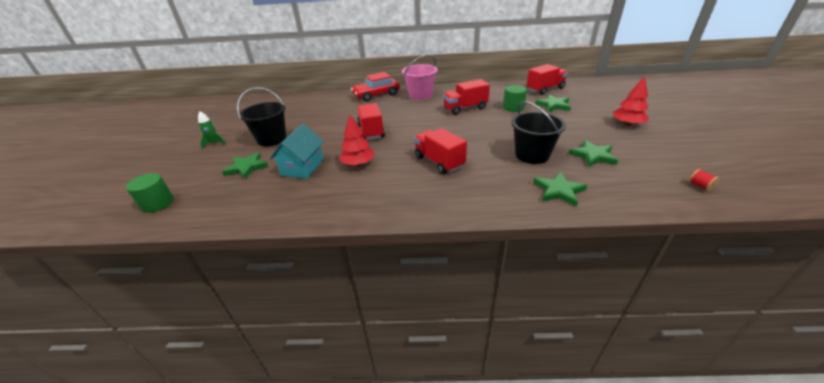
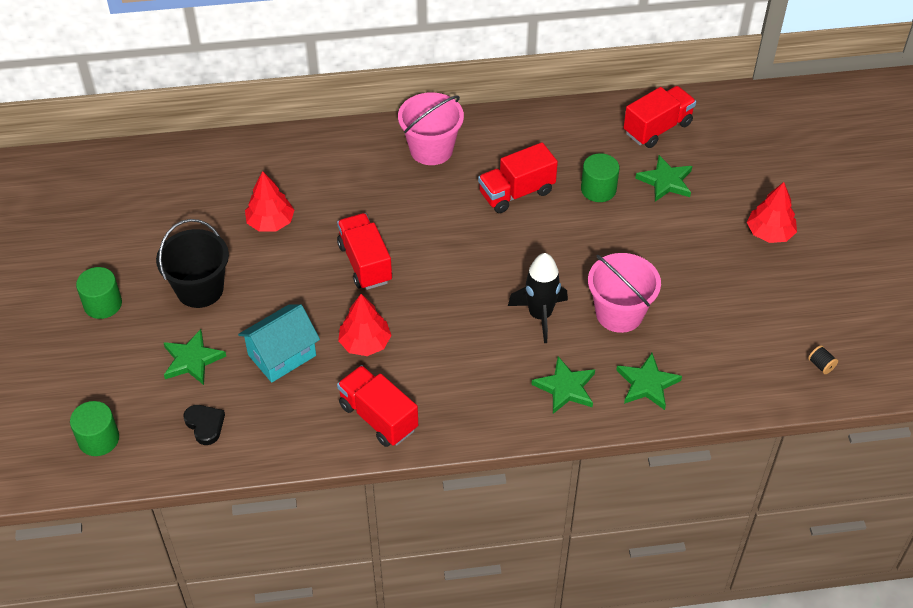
camera: 10 degrees left, 15 degrees up
(214, 143) = (103, 304): green rocket -> green cylinder
(232, 199) = (205, 425): none -> black heart
(303, 167) = (282, 355): turquoise house -> turquoise house turned 45 degrees clockwise
(325, 117) = (270, 222): none -> red tree
(376, 95) = (346, 148): red car -> none
(439, 162) = (485, 334): red truck -> red truck (378, 417)
(477, 154) = (540, 315): none -> black rocket
(532, 155) = (619, 313): black bucket -> pink bucket
(593, 156) = (703, 312): green star -> green star (565, 388)
(700, 186) = (821, 365): red spool -> black spool

